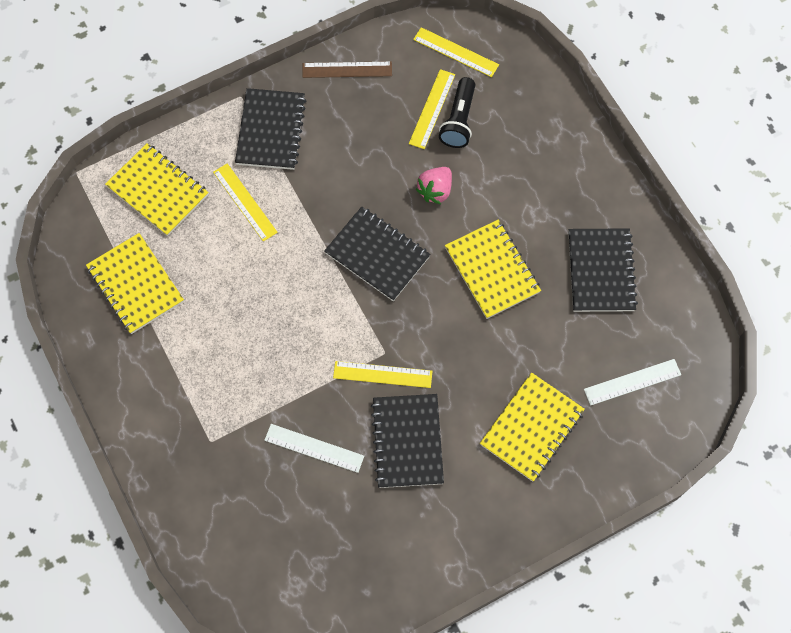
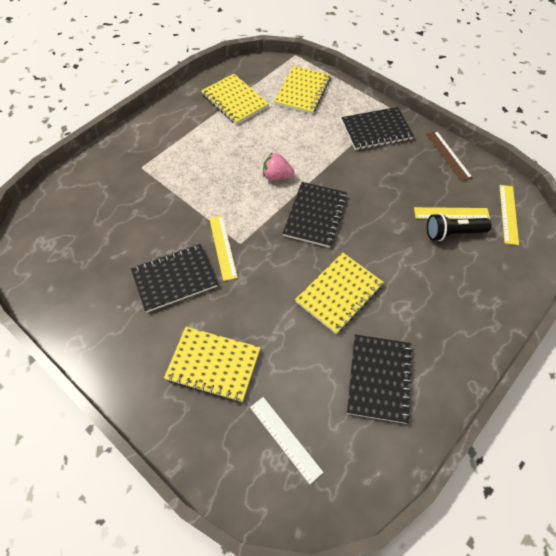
camera: 70 degrees right, 10 degrees down
(135, 285) = (235, 101): yellow notebook -> yellow notebook turned 75 degrees counterclockwise
(244, 202) = (317, 133): yellow ruler -> none
(314, 448) = (153, 223): white ruler -> none
(435, 190) = (386, 235): pink strawberry -> pink strawberry (277, 176)
(601, 271) = (379, 379): black notebook -> black notebook turned 60 degrees counterclockwise

